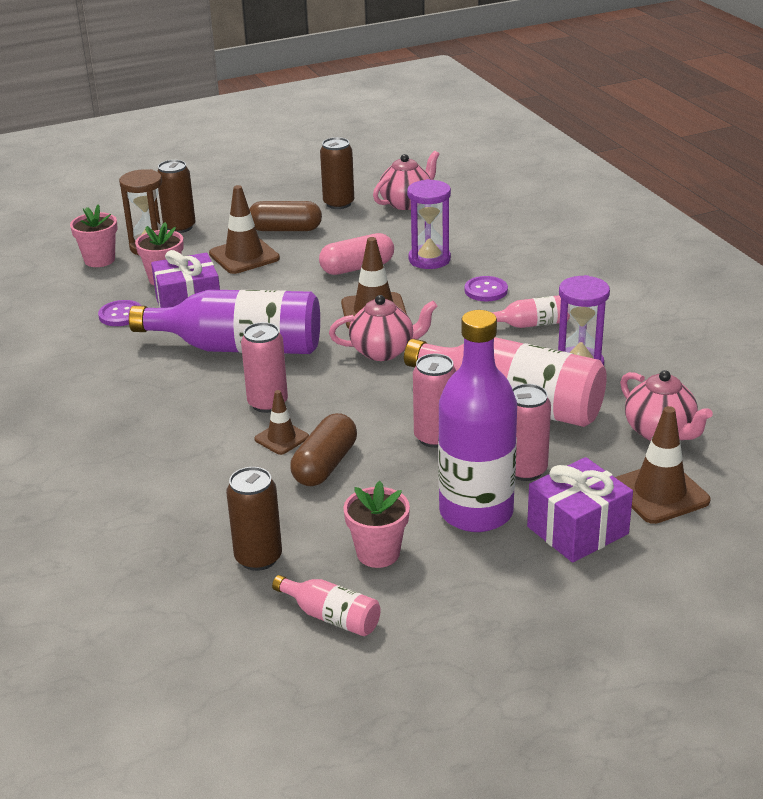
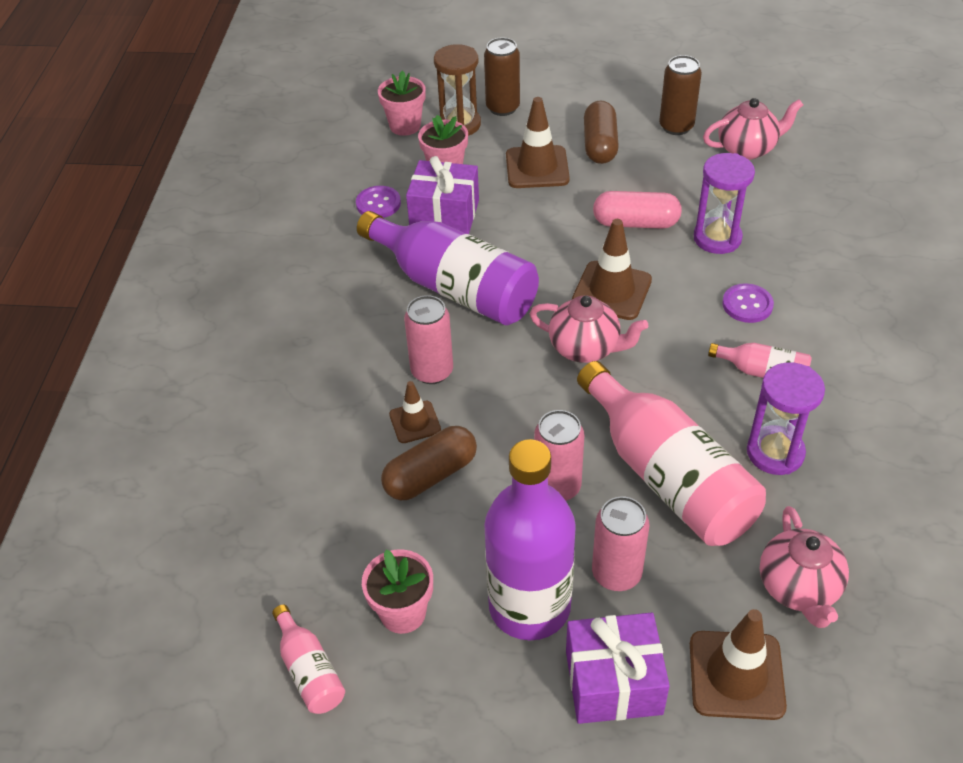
camera: 30 degrees right, 15 degrees up
(258, 558) = (296, 564): brown can -> none
(285, 229) = (600, 145): brown capsule -> brown capsule turned 60 degrees clockwise

